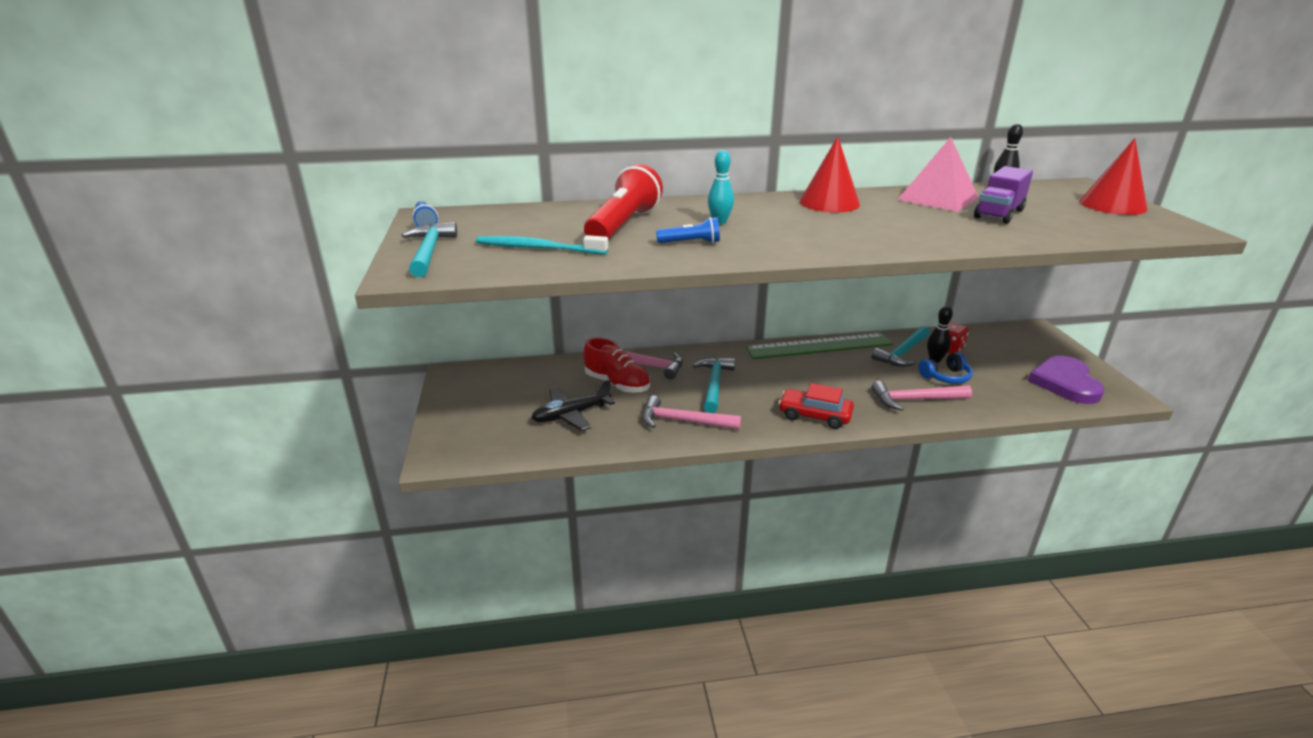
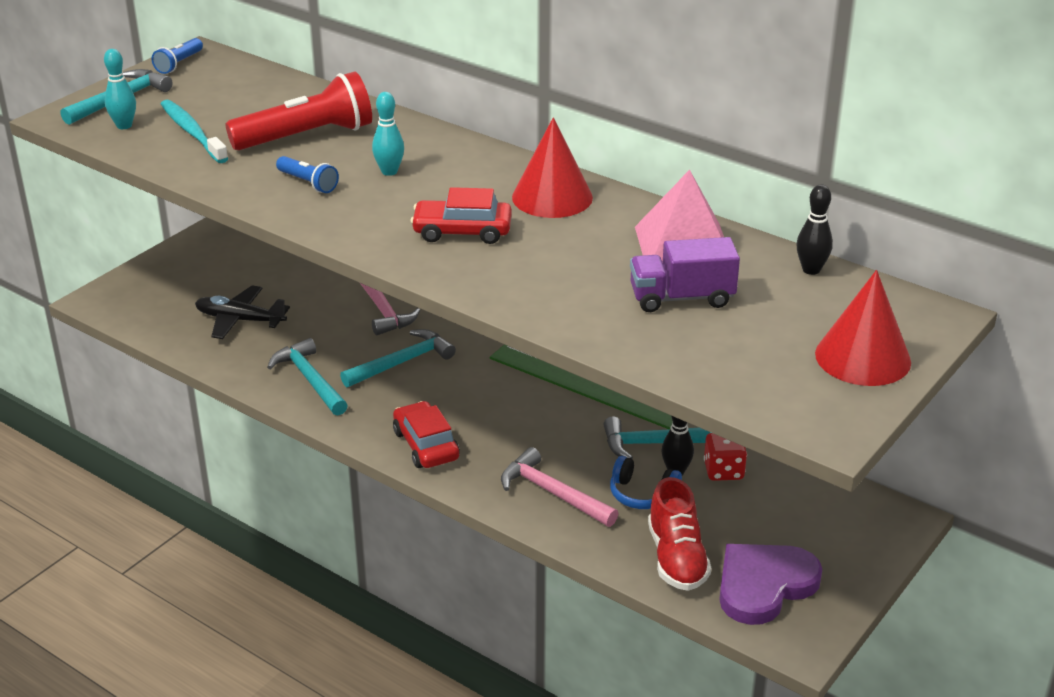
camera: 45 degrees right, 5 degrees up
(473, 262) = (124, 126): none -> turquoise bowling pin
(617, 384) = (324, 313): red shoe -> red shoe (676, 558)
(683, 421) = (310, 379): pink hammer -> turquoise hammer
(836, 230) = (462, 231): none -> red car

